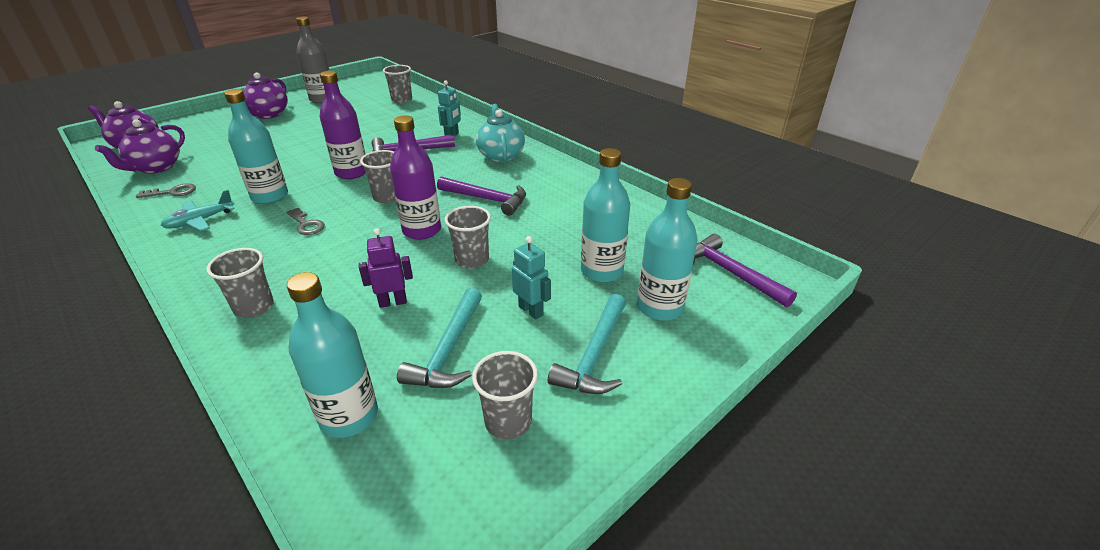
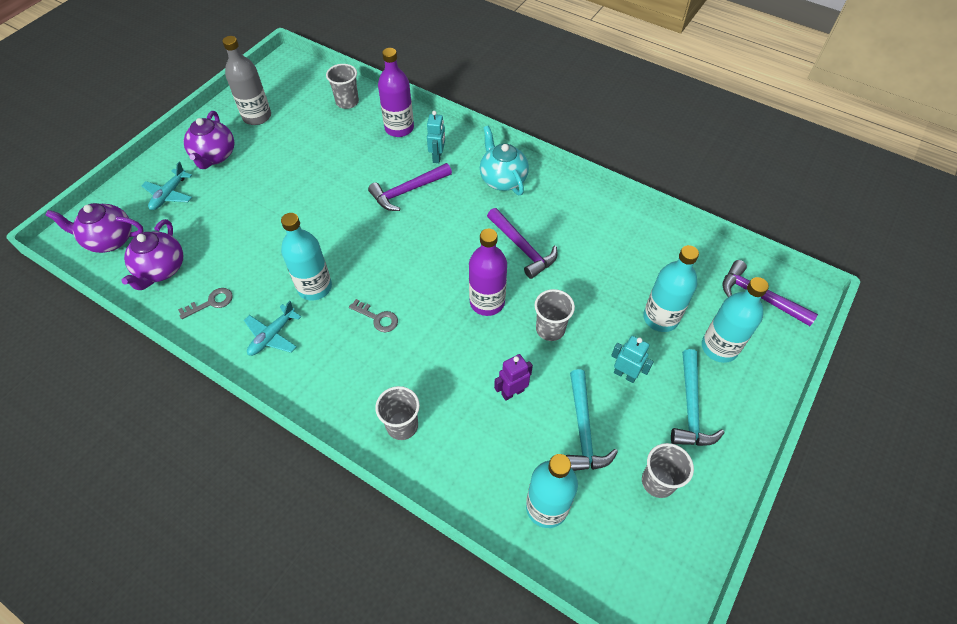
camera: 15 degrees left, 20 degrees up
(211, 129) = (169, 195): none -> turquoise plane
(351, 172) = (371, 235): purple bottle -> purple bottle (399, 128)
(387, 197) = (429, 264): grey cup -> none
(487, 199) = (522, 247): purple hammer -> purple hammer turned 45 degrees clockwise

